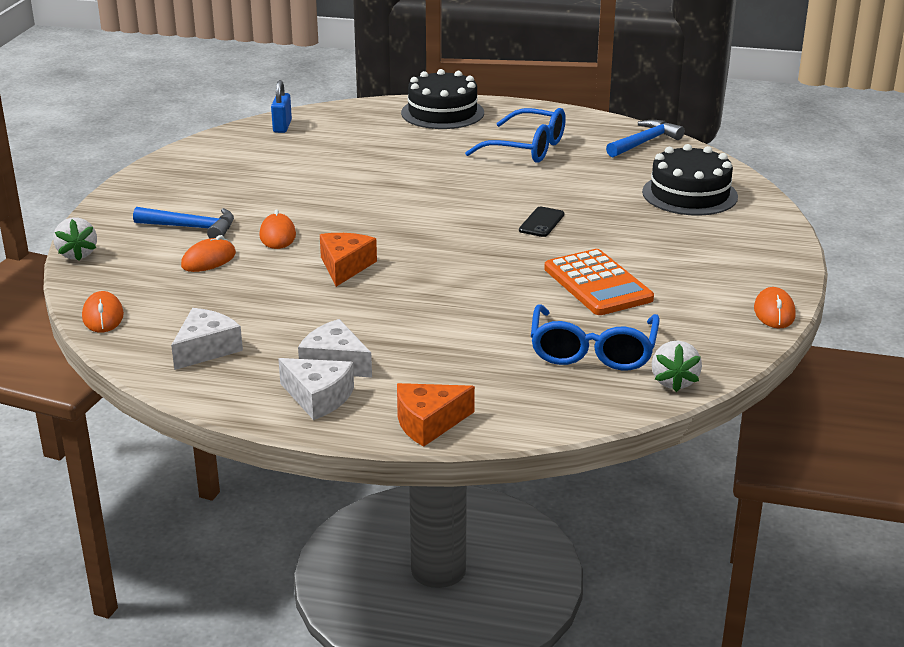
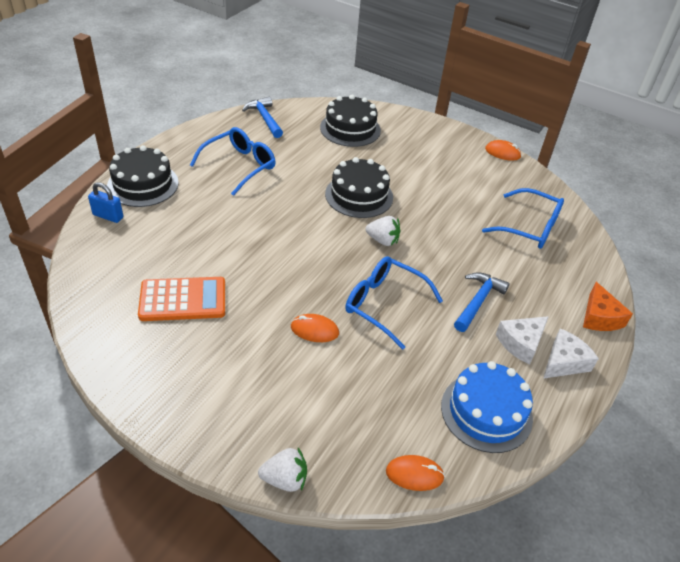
camera: 75 degrees left, 15 degrees up
(191, 228) = (272, 383): blue hammer -> blue hammer (478, 301)
(206, 349) = (486, 412): white cheese -> blue cake
(208, 260) = (339, 382): orange mouse -> none
(282, 126) = (94, 279): blue padlock -> blue padlock (108, 216)
(345, 267) = (384, 304): orange cheese -> blue glasses
(541, 222) = (359, 195): black phone -> black cake
(597, 284) = (451, 200): orange calculator -> orange calculator (183, 300)
(674, 381) = (567, 210): white strawberry -> white strawberry (383, 240)

